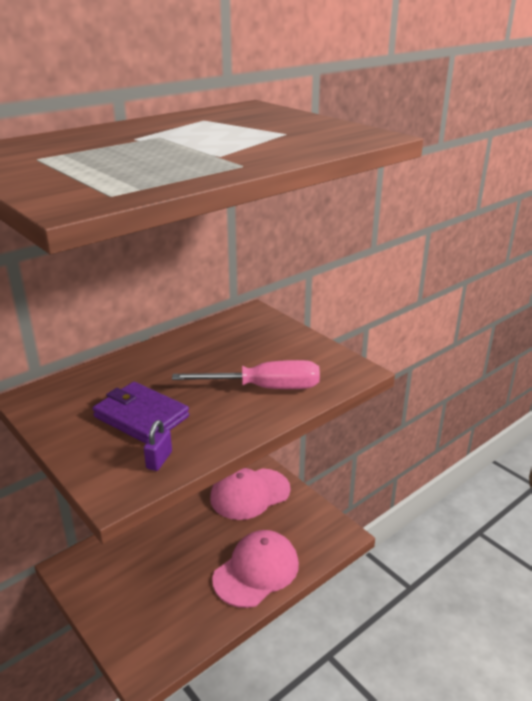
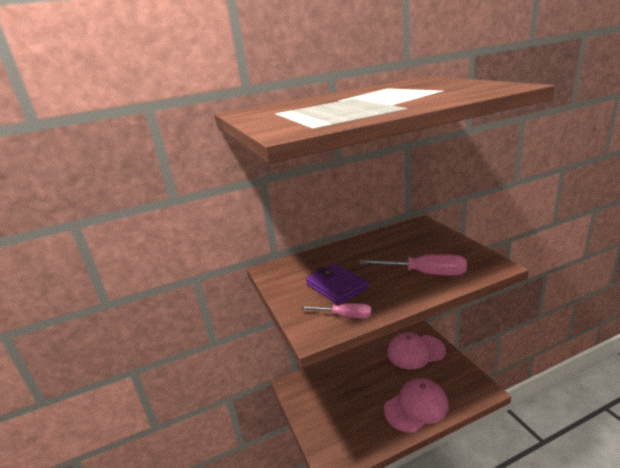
camera: 20 degrees right, 5 degrees down
(159, 460) = (345, 316): purple padlock -> pink screwdriver

